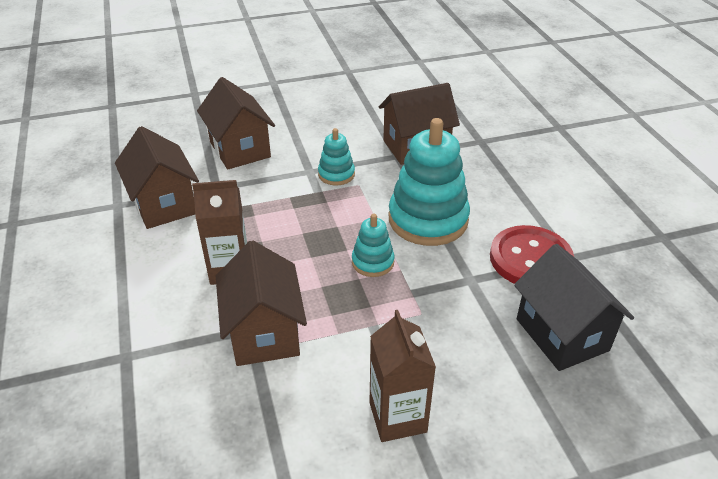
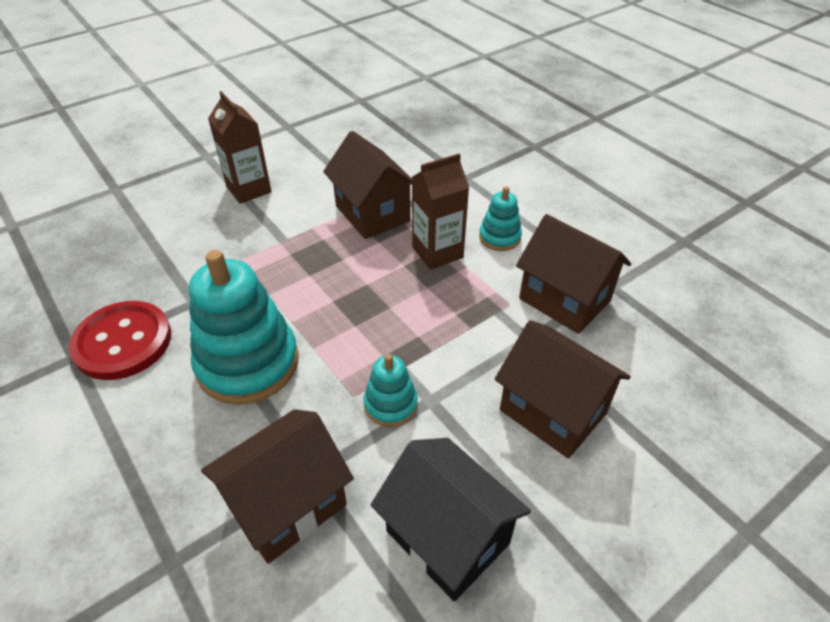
camera: 160 degrees right, 5 degrees up
(373, 262) = (300, 294): turquoise stacking toy -> turquoise stacking toy (499, 237)
(562, 334) = (107, 272): black house -> black house (447, 537)

